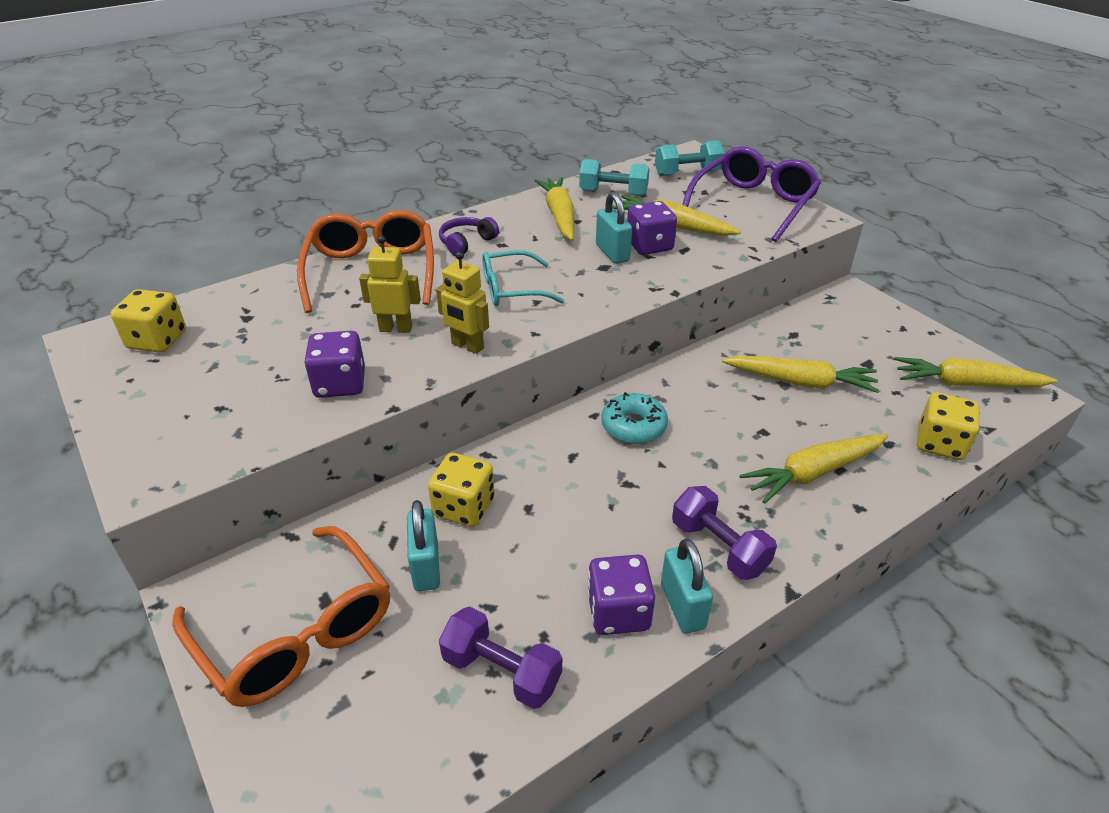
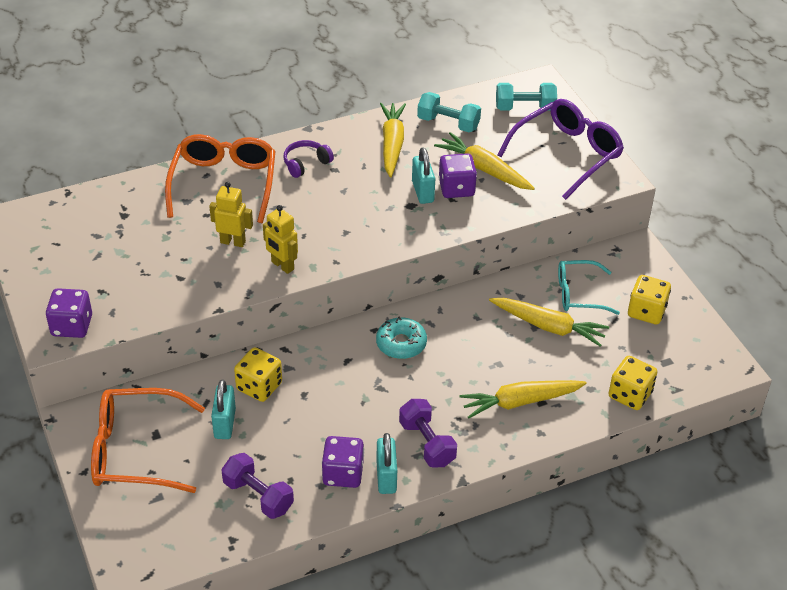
camera: 10 degrees right, 5 degrees up
(157, 340) = (59, 226): yellow dice -> yellow dice (646, 311)
(296, 631) = (135, 451): orange glasses -> orange glasses turned 120 degrees clockwise
(340, 384) = (185, 284): purple dice -> purple dice (72, 326)
(512, 289) = (330, 217): turquoise glasses -> turquoise glasses (579, 294)
(966, 384) = (683, 349): yellow carrot -> none

